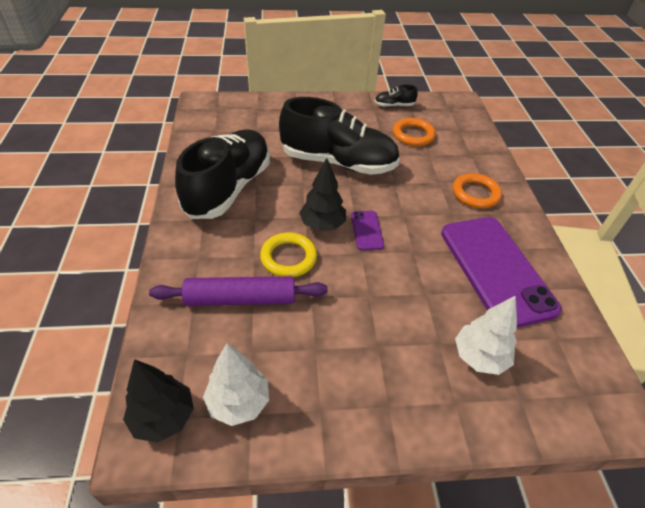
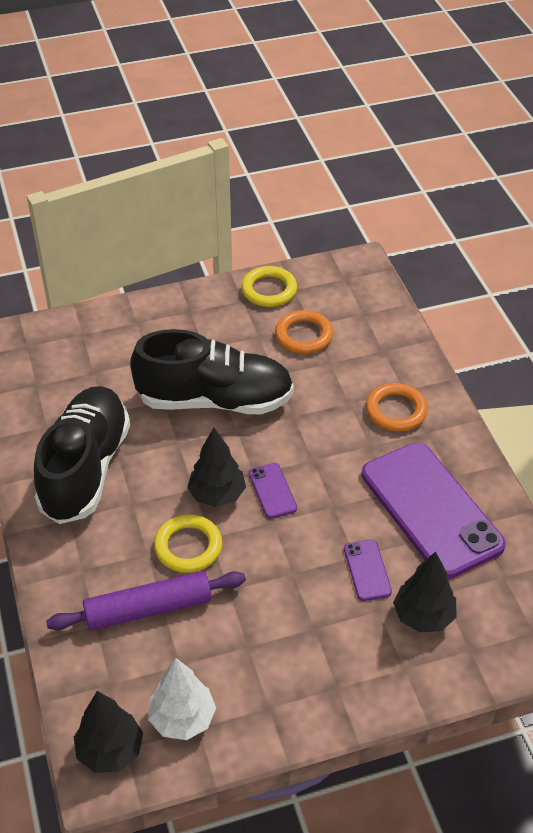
camera: 10 degrees left, 0 degrees up
(394, 105) = (269, 290): black shoe -> yellow ring
(434, 307) = (367, 570): none -> purple phone
(479, 357) = (423, 616): white tree -> black tree

